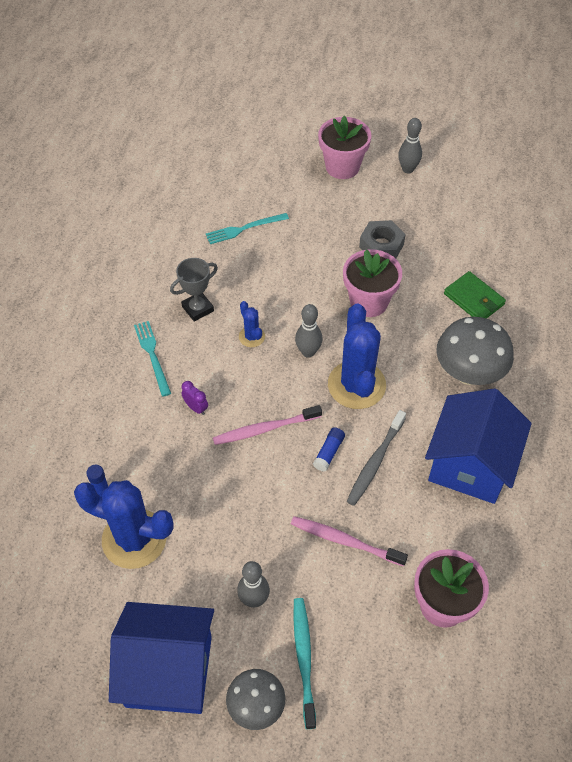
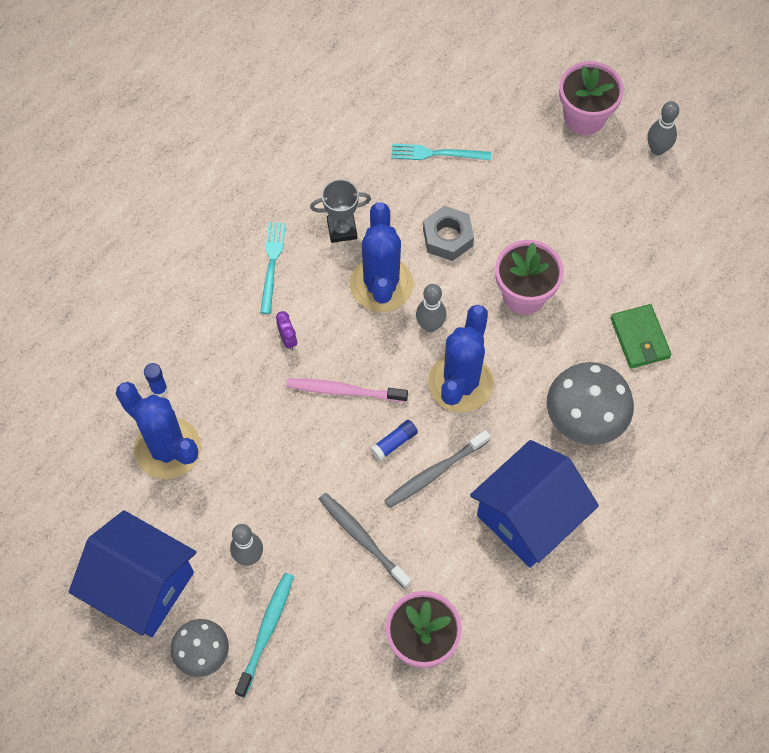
camera: 25 degrees right, 10 degrees up
(251, 337) = (381, 284): blue cactus -> blue cactus, size x2.12
(344, 541) = (362, 538): pink toothbrush -> grey toothbrush
(381, 245) = (574, 233): grey nut -> grey nut (447, 237)

